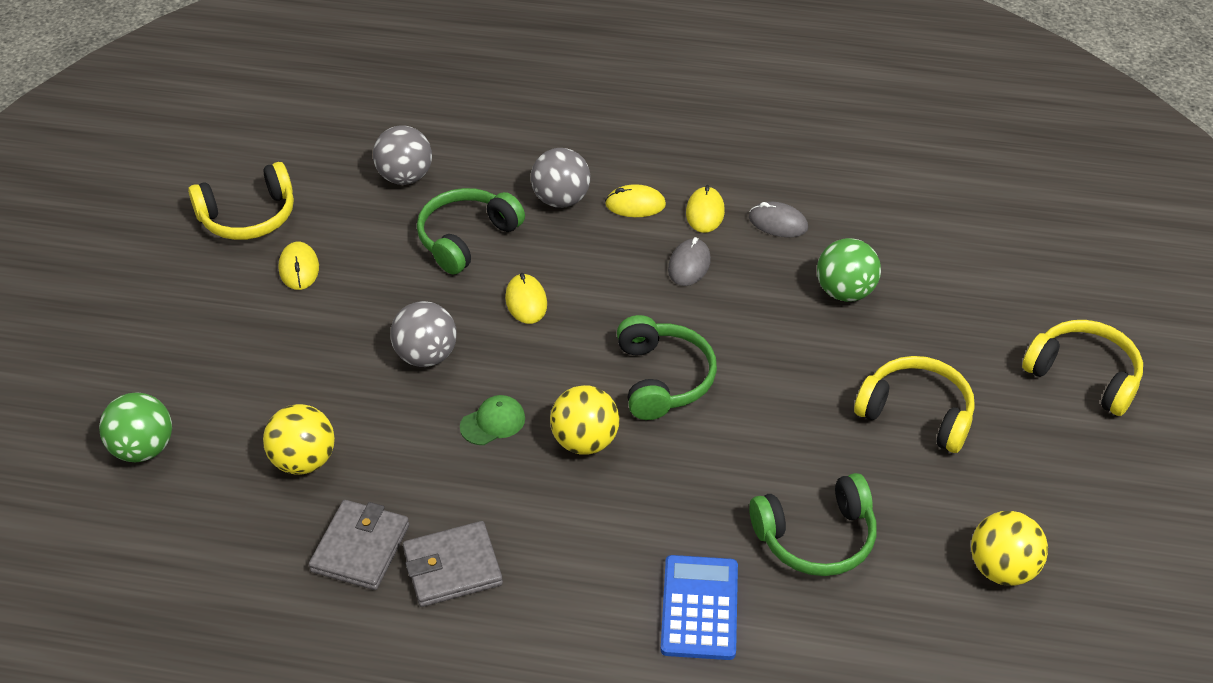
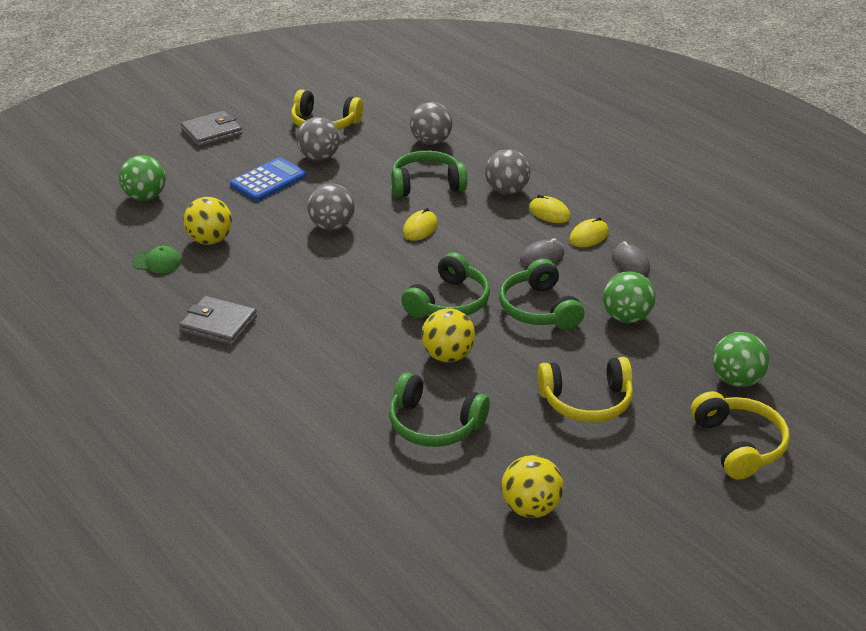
camera: 40 degrees right, 10 degrees down
(299, 268) = (319, 157): yellow mouse -> grey ball
(360, 548) = (186, 291): grey wallet -> grey wallet (212, 132)
(493, 422) = (326, 273): green cap -> green cap (157, 262)
(585, 441) = (364, 307): yellow ball -> yellow ball (448, 356)
(699, 608) = (320, 417): blue calculator -> blue calculator (268, 180)
(757, 331) = (539, 309): none -> green headphones
(916, 413) = (586, 401): yellow headphones -> yellow headphones turned 105 degrees clockwise
(1008, 304) = (736, 380): none -> green ball

